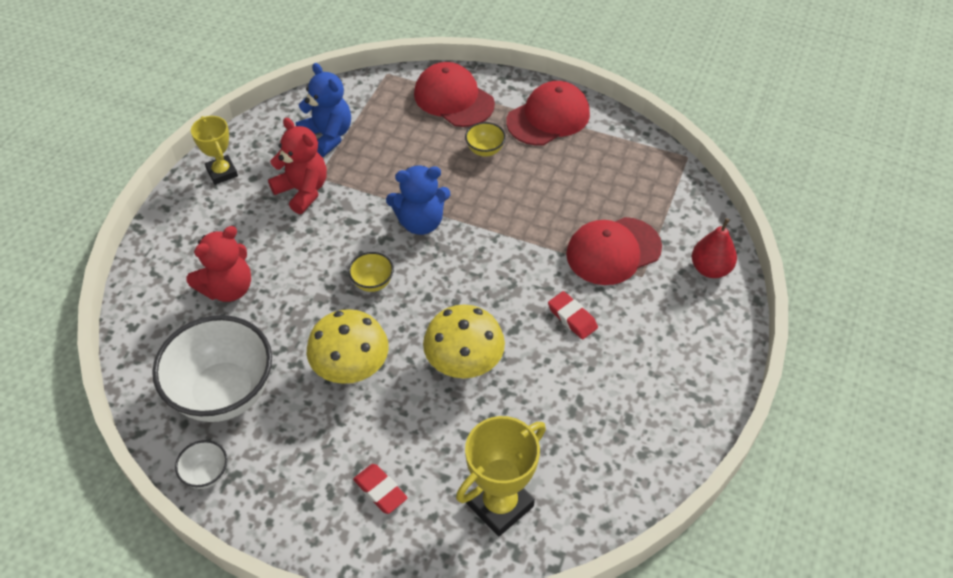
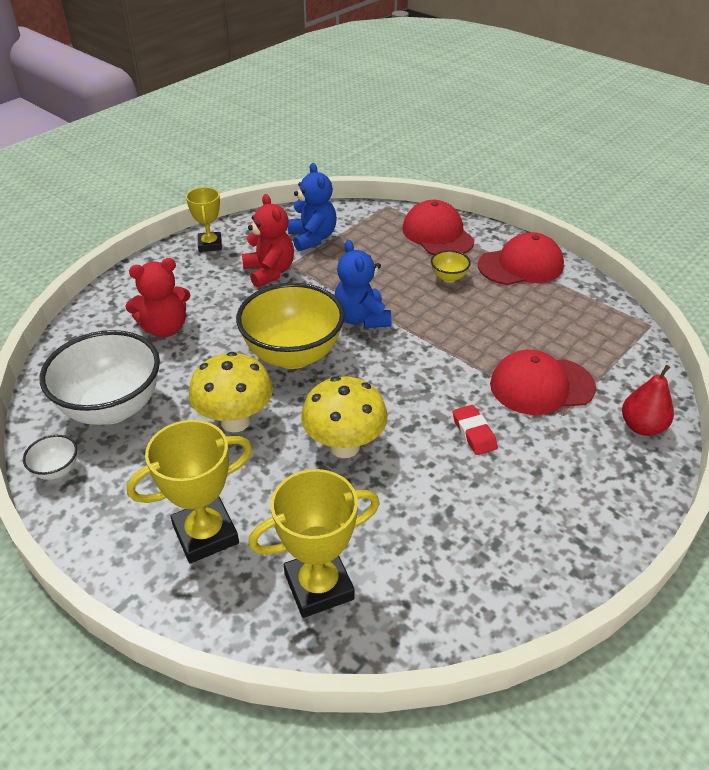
camera: 20 degrees right, 10 degrees down
(372, 283) = (293, 355): yellow bowl -> yellow bowl, size x2.35
(380, 491) = (205, 534): red eraser -> yellow trophy
(420, 222) = (361, 318): blue teddy bear -> blue teddy bear turned 60 degrees clockwise

